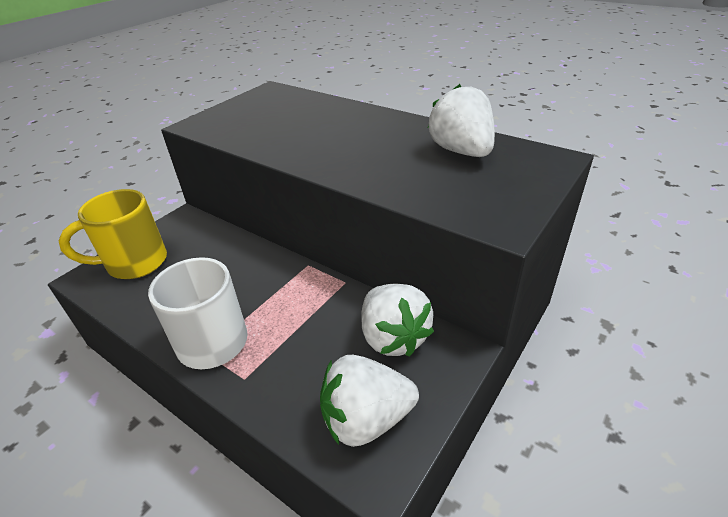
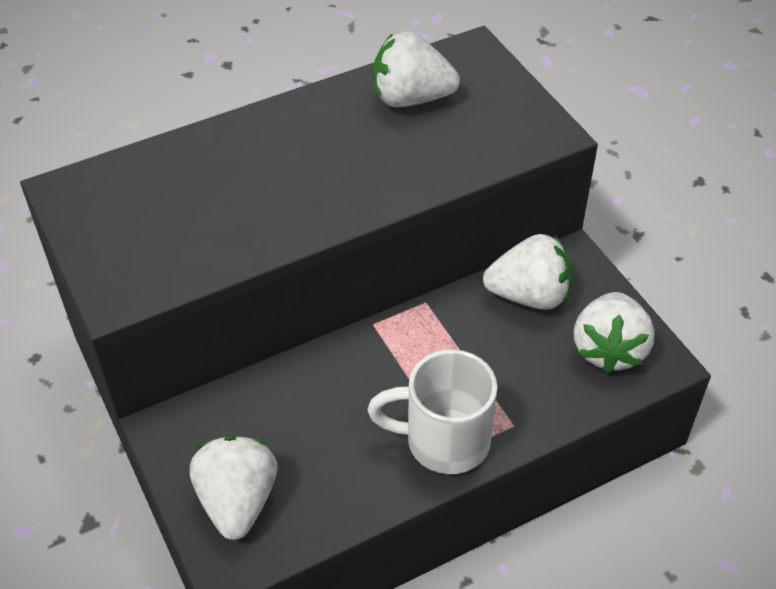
camera: 65 degrees left, 10 degrees up
(134, 263) = (238, 501): yellow mug -> white strawberry

